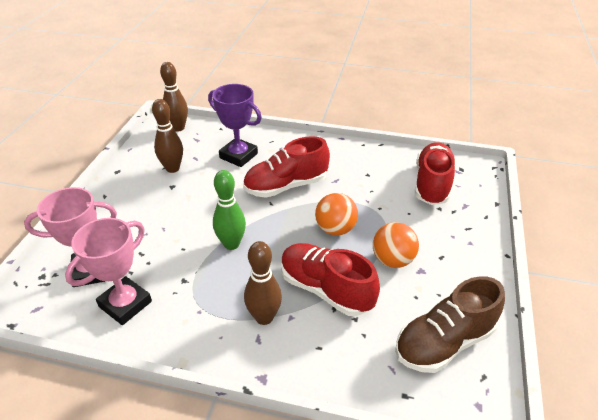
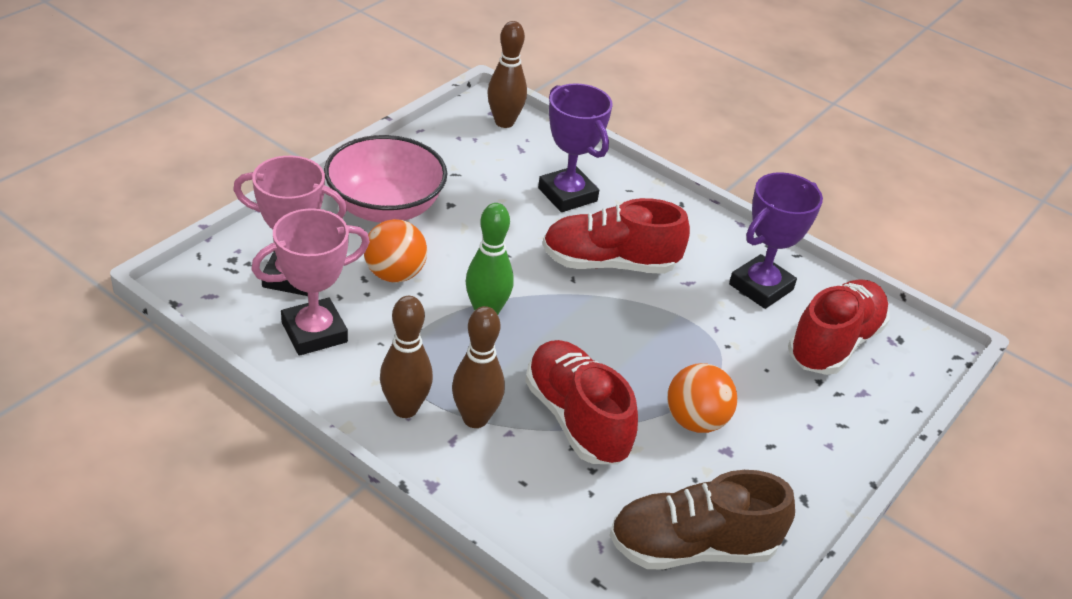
camera: 20 degrees right, 0 degrees up
(131, 203) = (385, 207): none -> pink bowl
(172, 168) = (464, 180): brown bowling pin -> brown bowling pin (405, 408)
(335, 229) = (642, 349): orange ball -> orange ball (395, 274)
(375, 168) = (761, 287): none -> purple trophy

